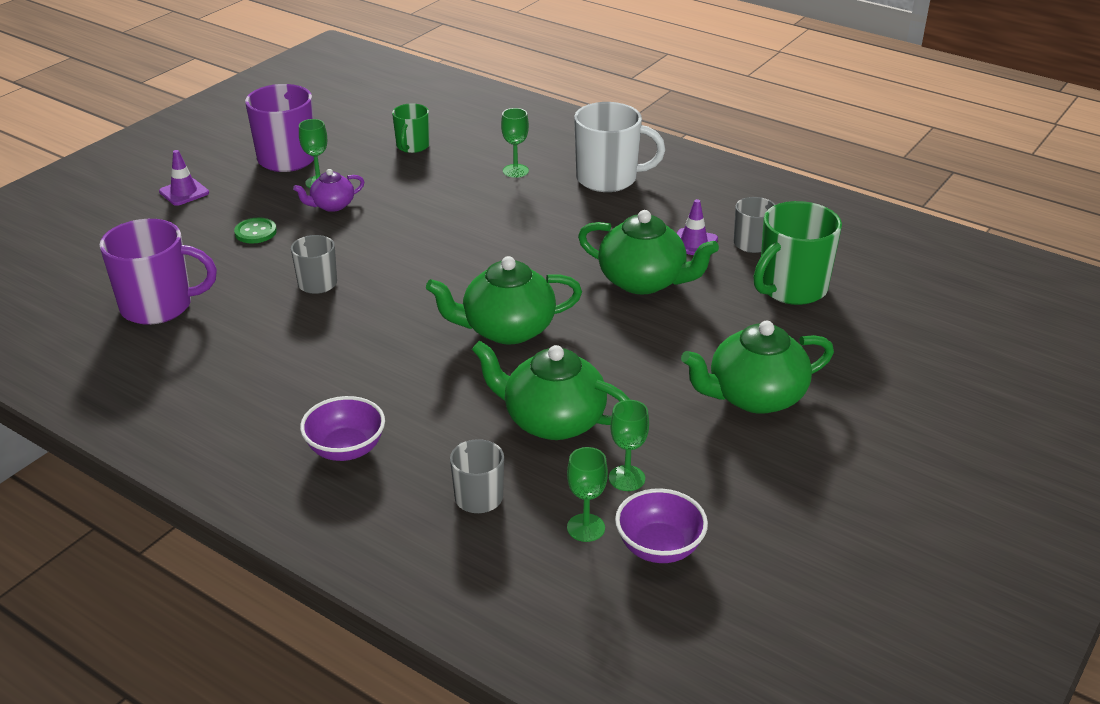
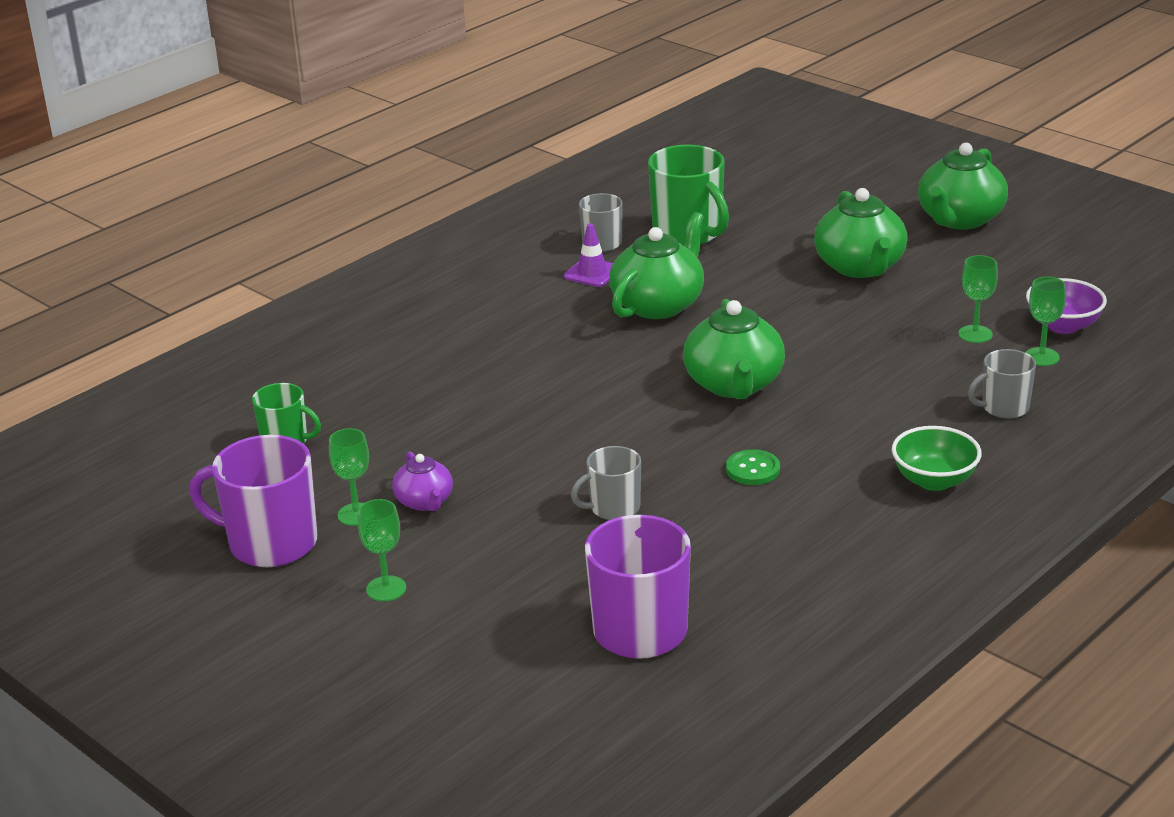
camera: 80 degrees left, 5 degrees down
(184, 192) = (336, 633): purple traffic cone -> none
(255, 232) = (474, 561): green button -> green button (753, 469)
(346, 449) = (934, 480): purple bowl -> green bowl
(515, 171) = (388, 368): green goblet -> green goblet (386, 589)
(552, 421) = (891, 366): green teapot -> green teapot (959, 219)
(608, 179) = (434, 310): white mug -> none

